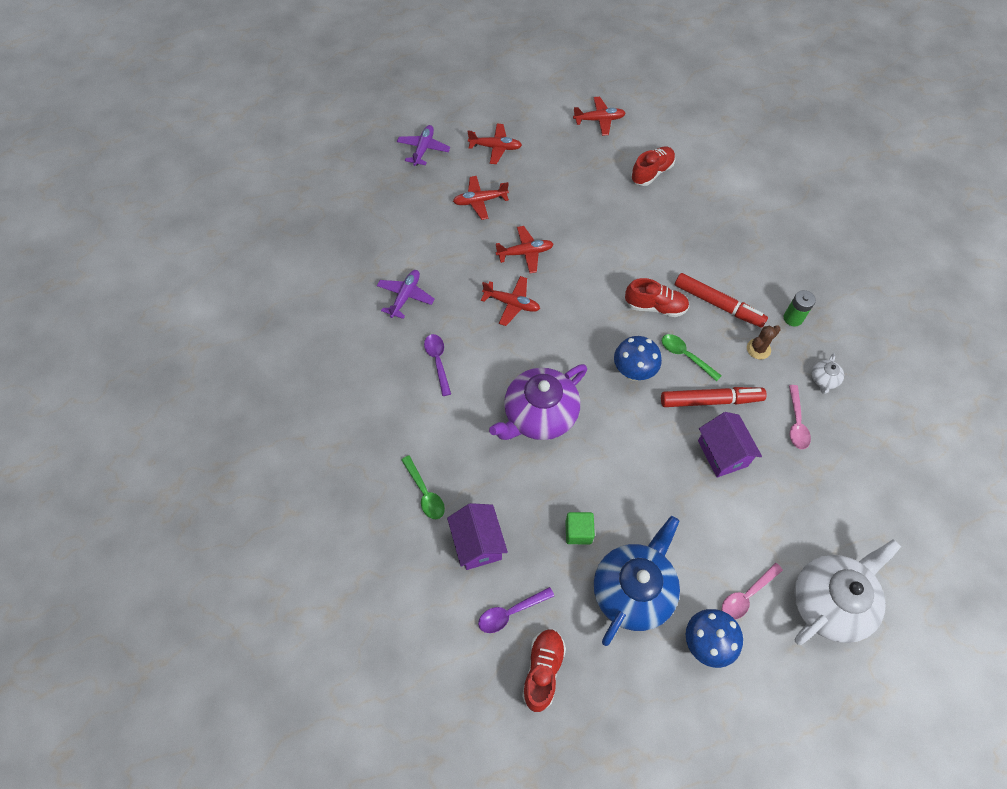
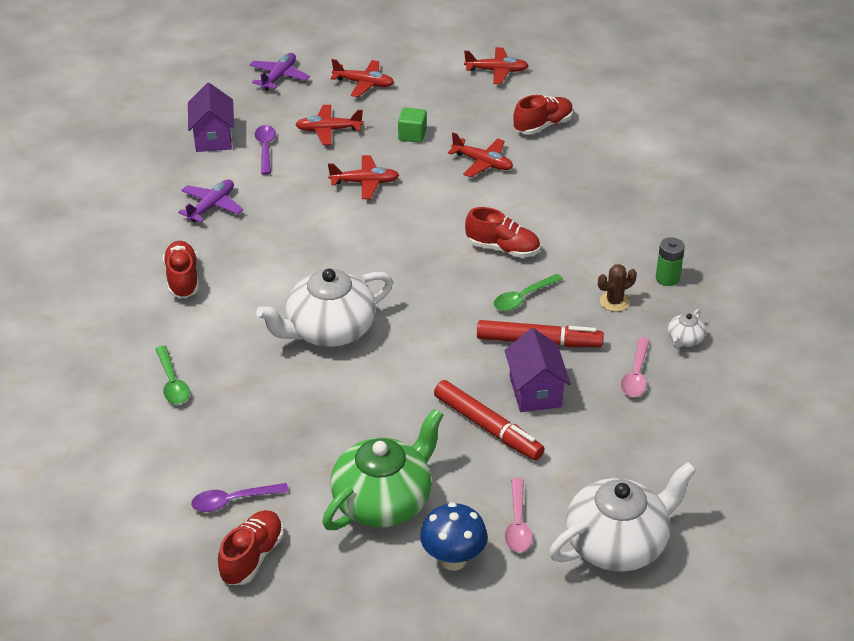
camera: 10 degrees right, 20 degrees down
(403, 379) = (182, 279): none -> red shoe
(438, 362) = (228, 268): purple spoon -> purple spoon (265, 149)
(478, 543) = (217, 435): purple house -> purple house (213, 138)
(511, 304) = (332, 226): red plane -> red plane (482, 163)
(539, 415) = (329, 330): purple teapot -> white teapot
(578, 532) = (337, 440): green cube -> green cube (412, 135)
(633, 372) = (455, 305): blue mushroom -> none
(633, 590) = (384, 500): blue teapot -> green teapot
(686, 356) = (523, 298): green spoon -> green spoon turned 90 degrees counterclockwise
(718, 304) = (580, 255): red marker -> red marker (487, 427)
(747, 595) = (518, 523): pink spoon -> pink spoon turned 60 degrees counterclockwise

